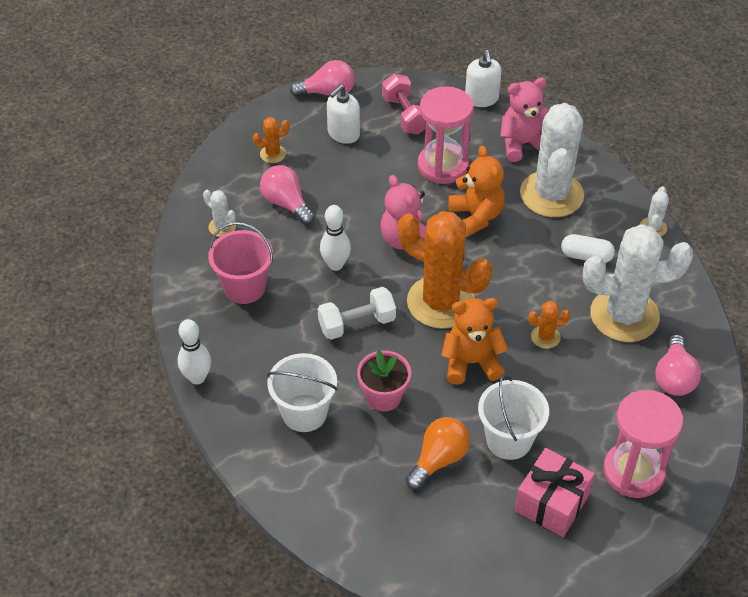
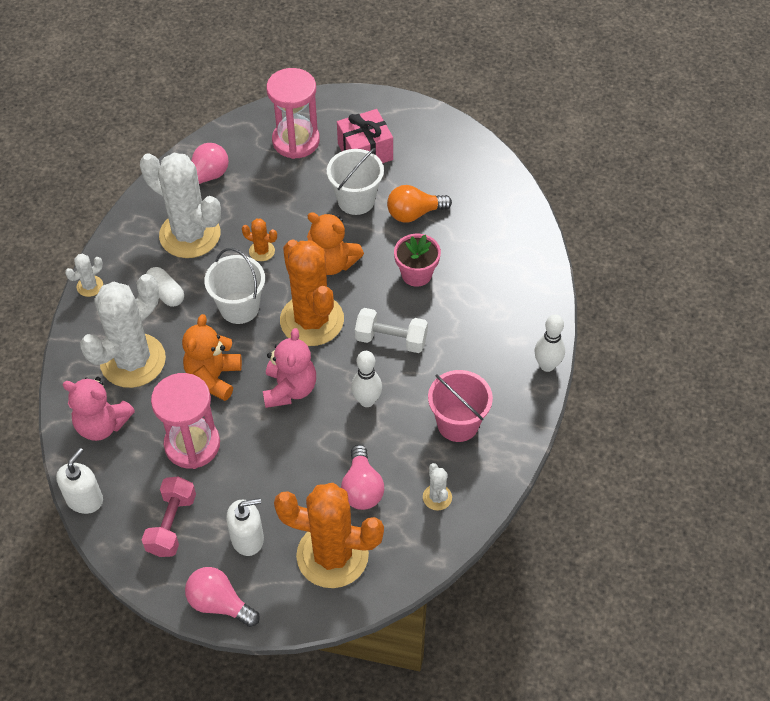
camera: 145 degrees left, 5 degrees up
(273, 154) = (332, 555): orange cactus -> orange cactus, size x2.38
(304, 413) = (483, 294): white bucket -> white bucket (239, 307)

